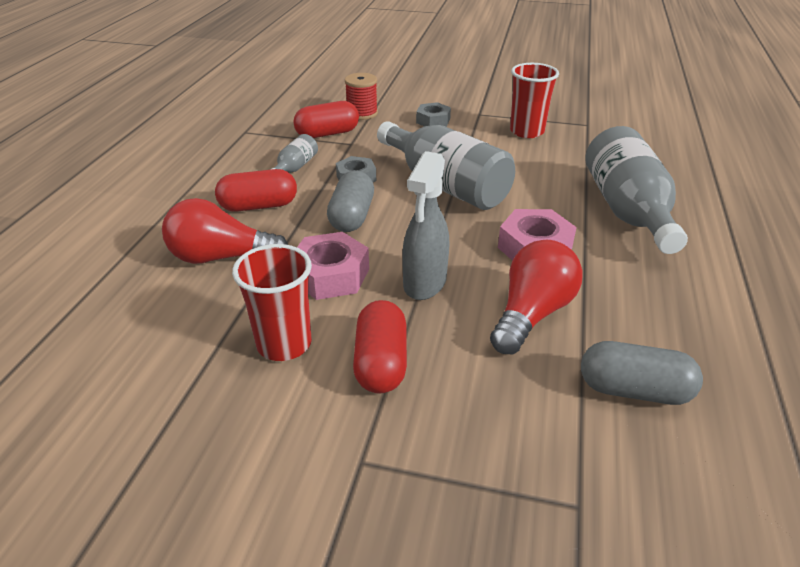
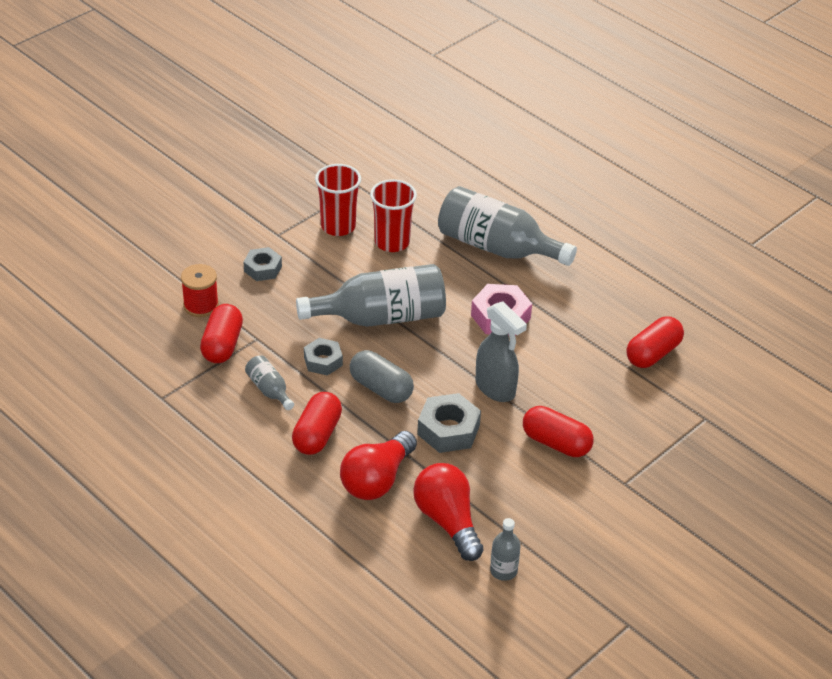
camera: 60 degrees left, 5 degrees up
(122, 401) = (503, 571): none -> grey bottle
(284, 344) = (505, 480): red cup -> red cup (392, 242)
(330, 275) = (448, 430): pink nut -> grey nut
(531, 314) = (564, 356): red light bulb -> red light bulb (448, 521)
(634, 390) = (653, 354): grey capsule -> red capsule

